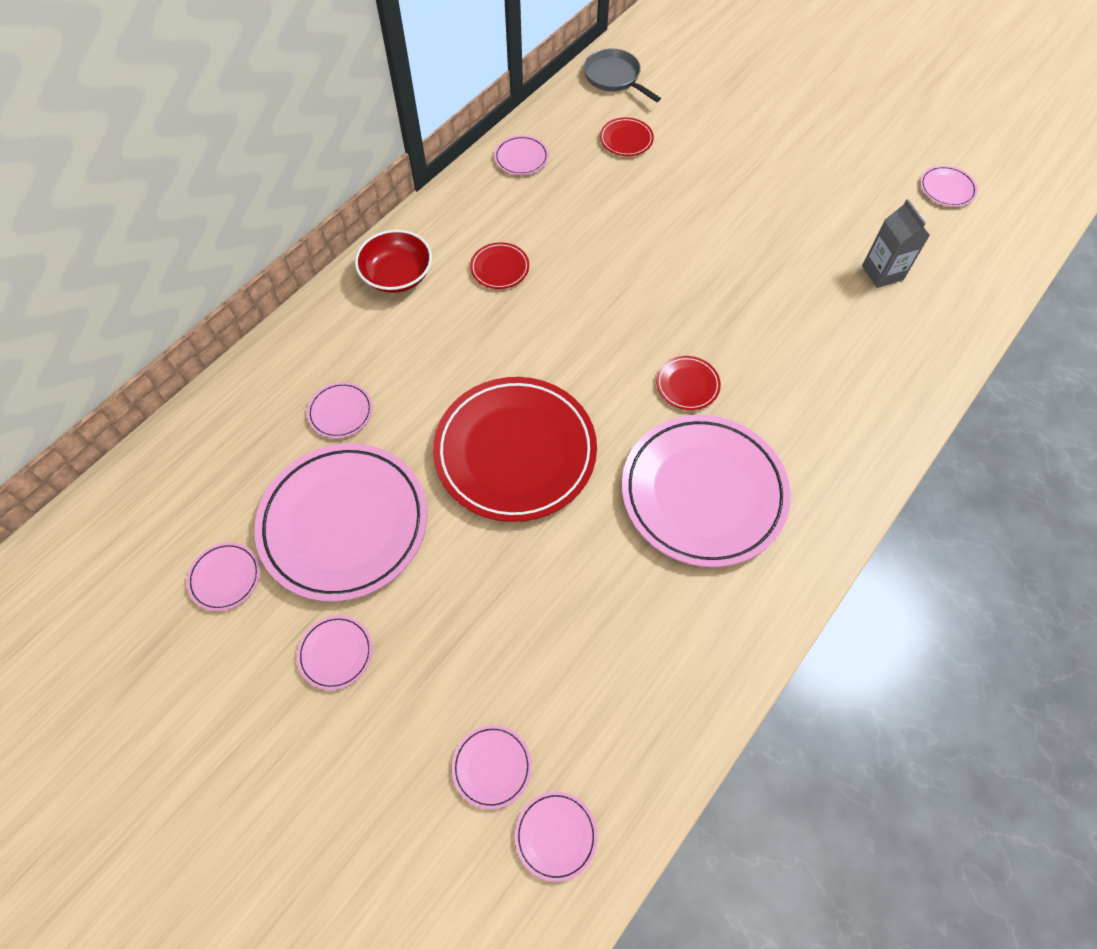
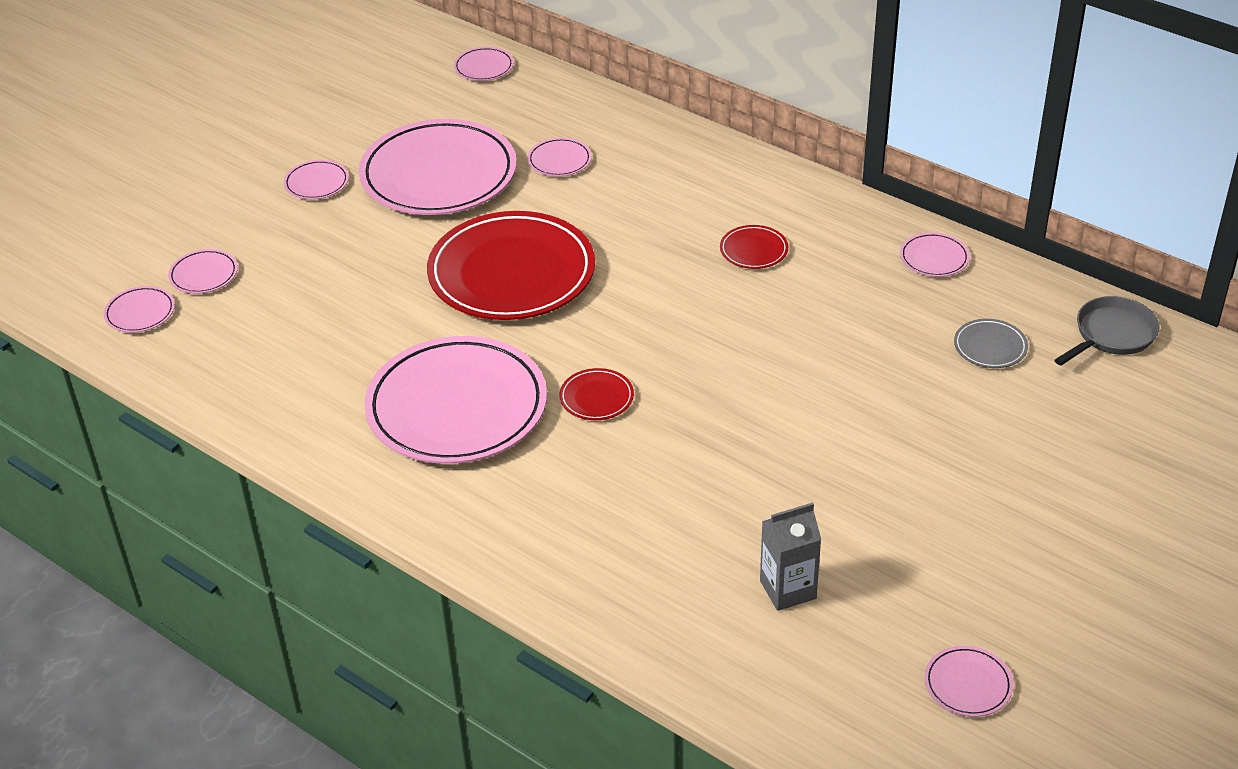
camera: 90 degrees right, 20 degrees down
(225, 577) = (392, 118): pink plate -> pink plate (484, 67)
(397, 275) = (735, 179): red bowl -> none
(626, 139) = (990, 347): red plate -> grey plate

